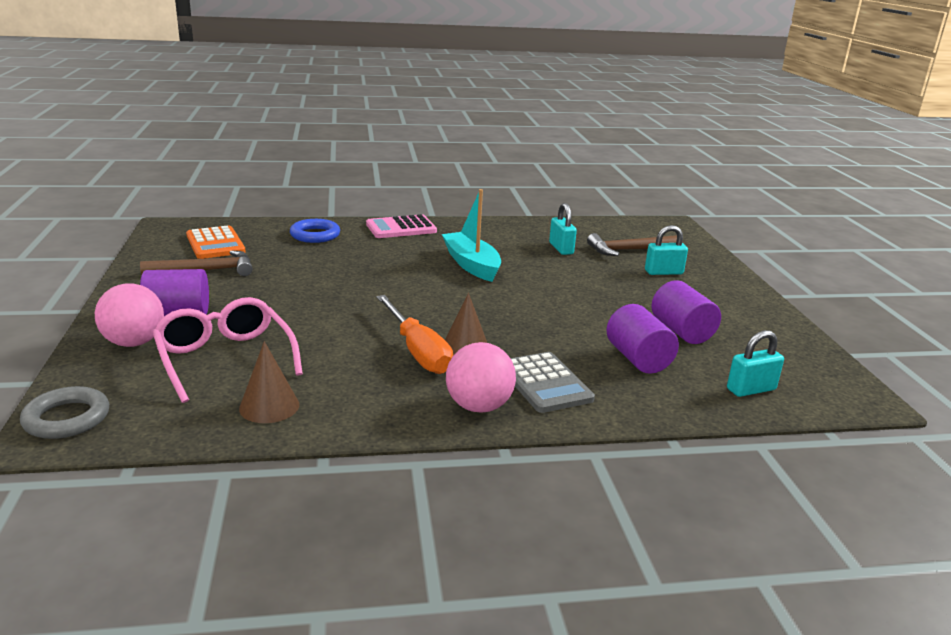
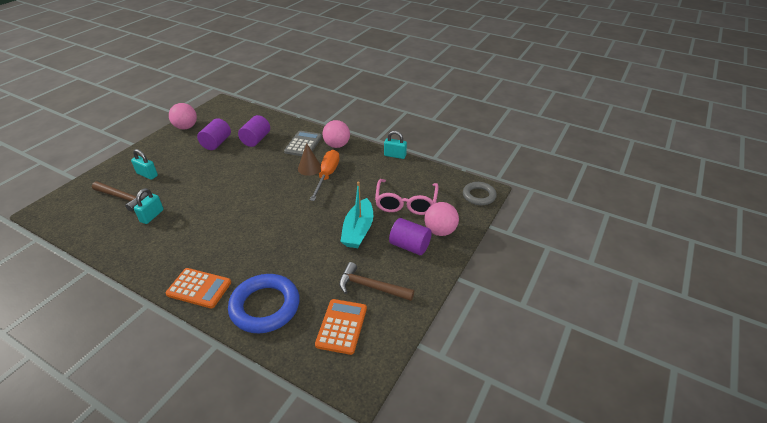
camera: 140 degrees left, 15 degrees up
(269, 406) = (405, 173): brown cone -> none
(315, 235) = (265, 306): blue ring -> blue ring, size x1.65
(401, 228) = (199, 288): pink calculator -> orange calculator
(471, 265) = (222, 223): turquoise boat -> turquoise boat (358, 230)
(751, 389) = (245, 117): turquoise padlock -> turquoise padlock (395, 155)
(784, 335) = (186, 127): none -> pink ball

